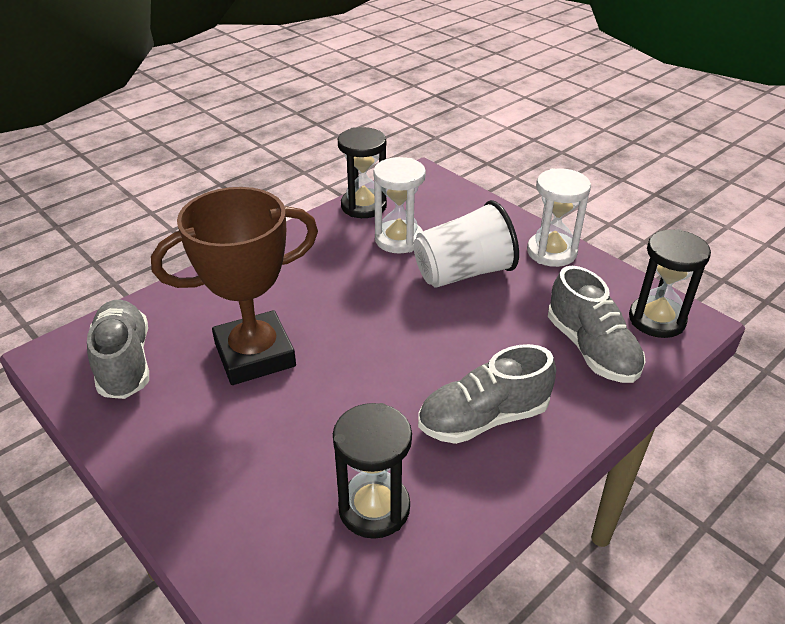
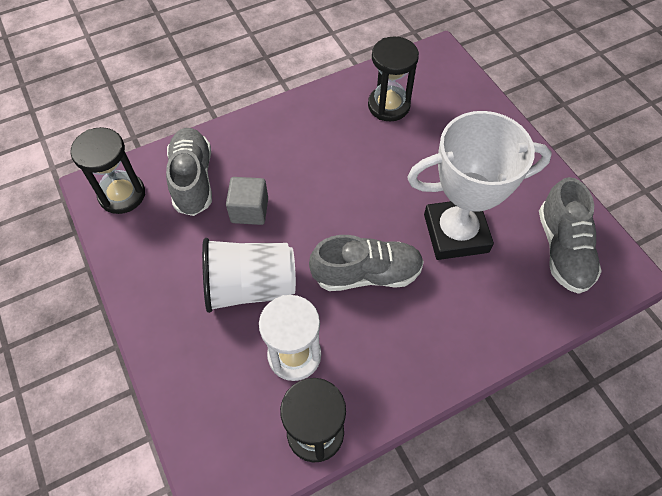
camera: 165 degrees left, 20 degrees up
(255, 355) = (456, 233): brown trophy -> white trophy
(483, 418) = (301, 144): grey shoe -> grey shoe (366, 274)
(504, 332) = (249, 210): none -> grey cube
(551, 252) = (151, 295): white hourglass -> none

